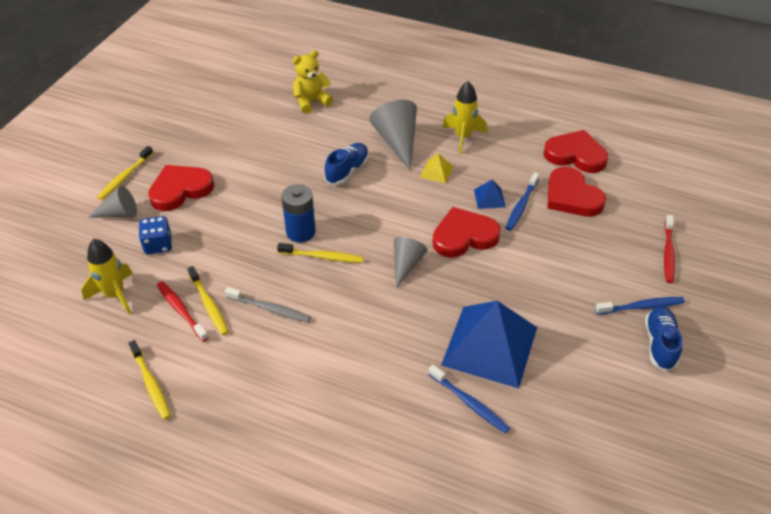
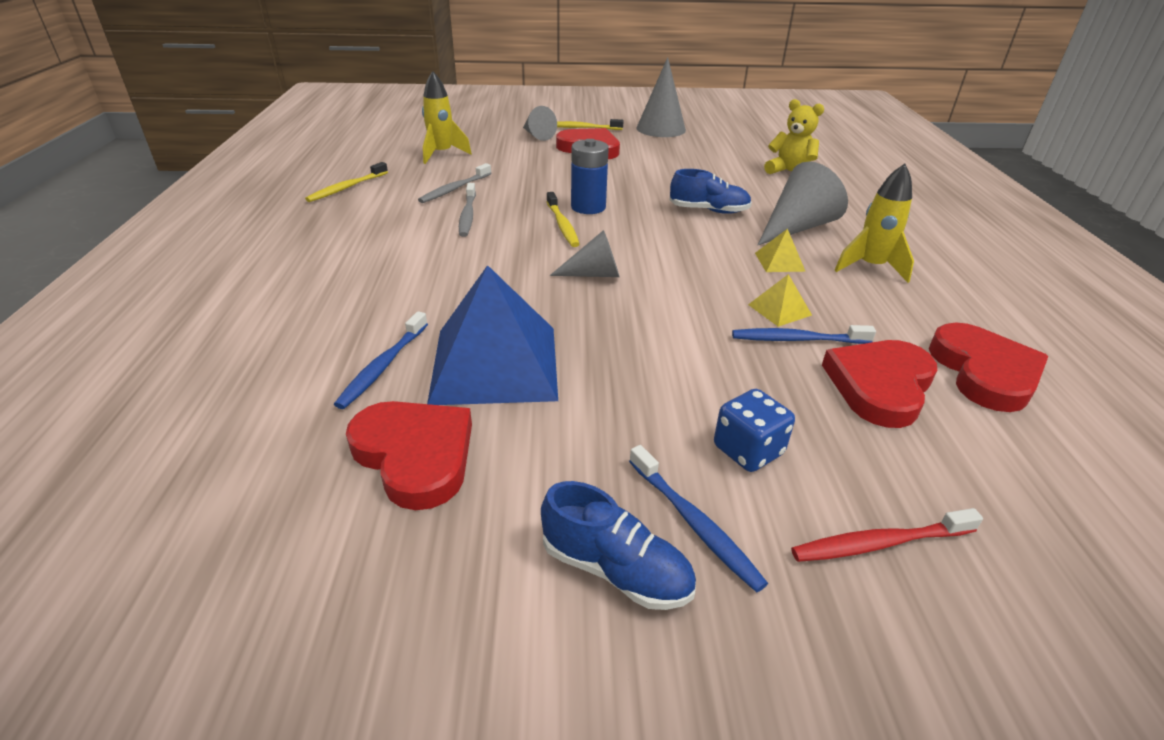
camera: 65 degrees right, 10 degrees down
(158, 245) = (513, 155): blue dice -> blue dice (748, 450)
(169, 129) = (661, 129): none -> grey cone
(181, 311) = (440, 180): red toothbrush -> none
(209, 304) = (455, 189): yellow toothbrush -> grey toothbrush
(464, 236) = (683, 304): red heart -> red heart (415, 455)
(489, 198) = (779, 309): blue pyramid -> yellow pyramid
(660, 344) = (616, 570): blue shoe -> blue shoe turned 45 degrees clockwise

